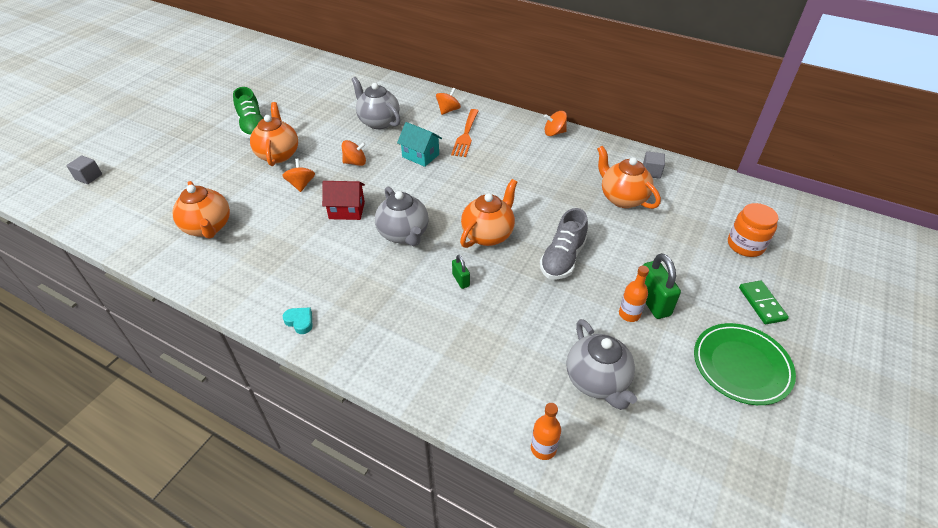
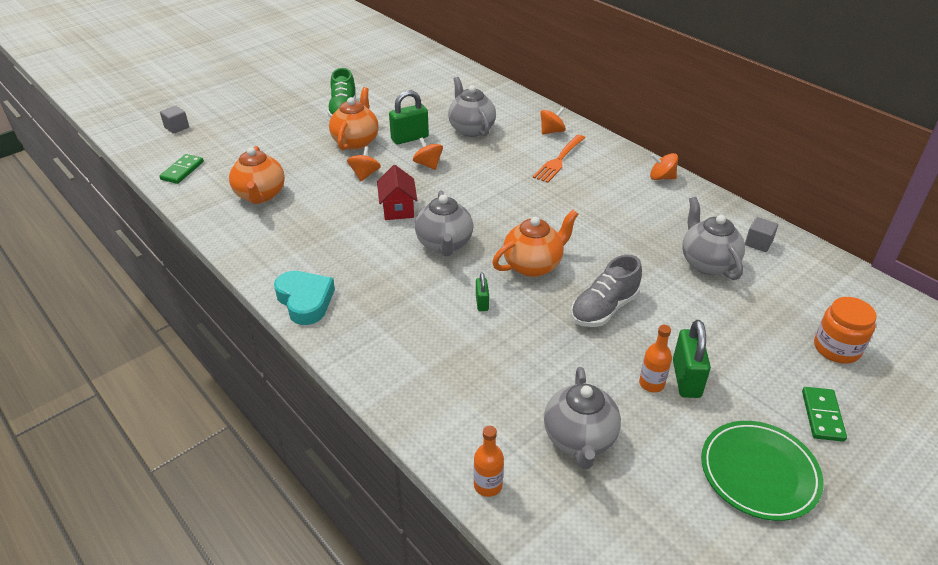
camera: 20 degrees right, 5 degrees down
(115, 220) = (182, 171): none -> green domino
(300, 321) = (305, 301): turquoise heart -> turquoise heart, size x1.98
(327, 141) = (410, 138): none -> green padlock
(347, 210) = (398, 209): red house -> red house turned 60 degrees clockwise
(355, 162) = (428, 164): orange spinning top -> orange spinning top turned 135 degrees counterclockwise
(420, 156) = (499, 171): turquoise house -> none
(622, 198) = (707, 263): orange teapot -> grey teapot

